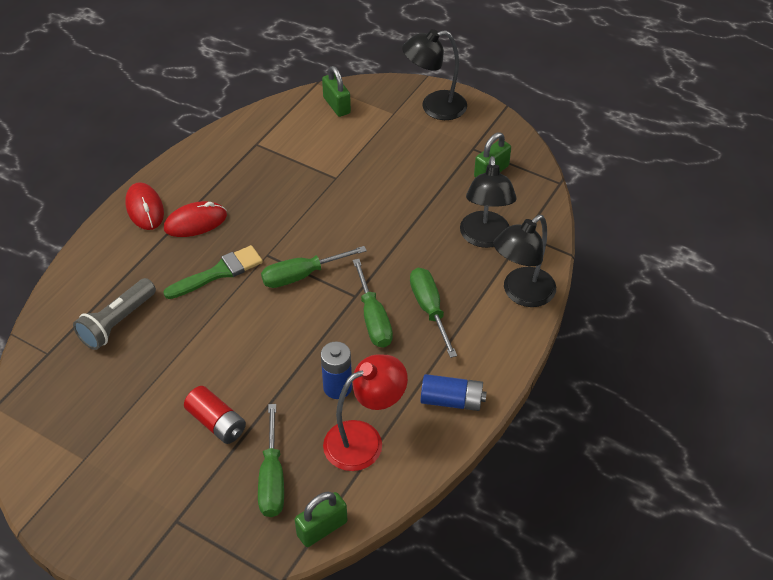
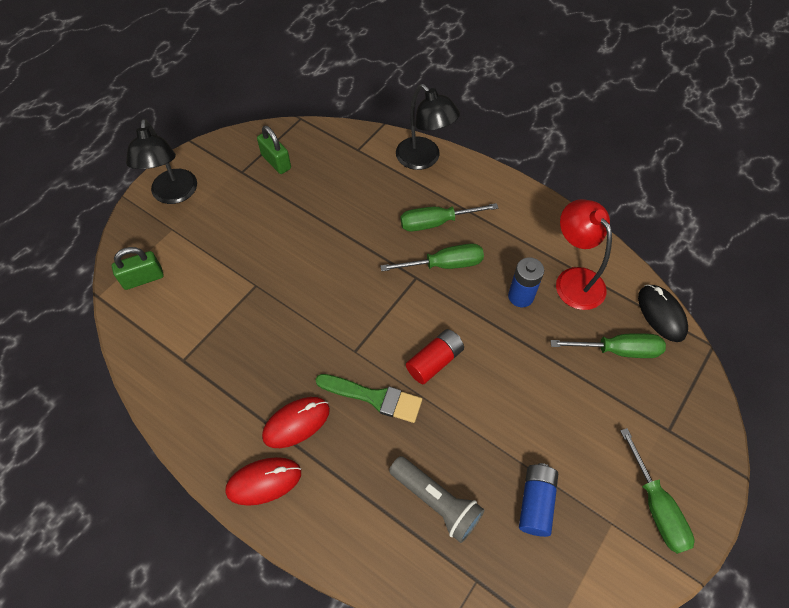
camera: 85 degrees left, 10 degrees up
(195, 222) = (296, 423): red mouse -> red mouse turned 75 degrees clockwise
(217, 422) = (562, 396): red battery -> red battery (434, 361)
(218, 272) = (374, 397): green brush -> green brush turned 135 degrees clockwise
(301, 275) = (387, 321): green screwdriver -> green screwdriver (656, 507)
(322, 528) = (661, 314): green padlock -> black mouse
(451, 400) = (532, 217): blue battery -> blue battery (535, 502)
(485, 238) = (358, 176): black lamp -> none

